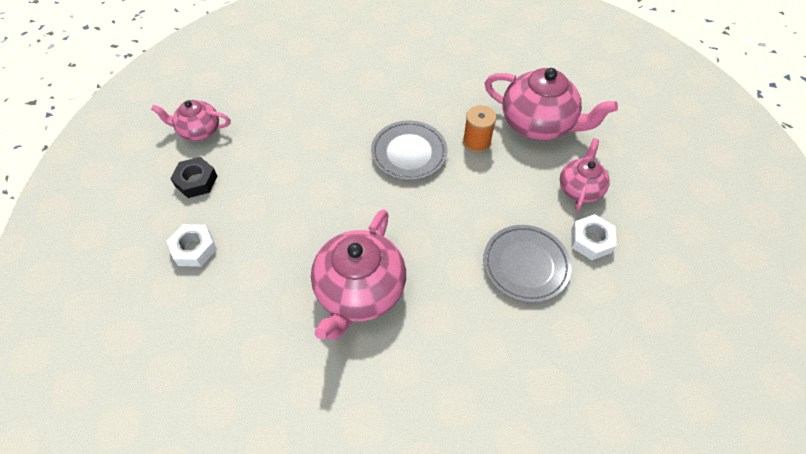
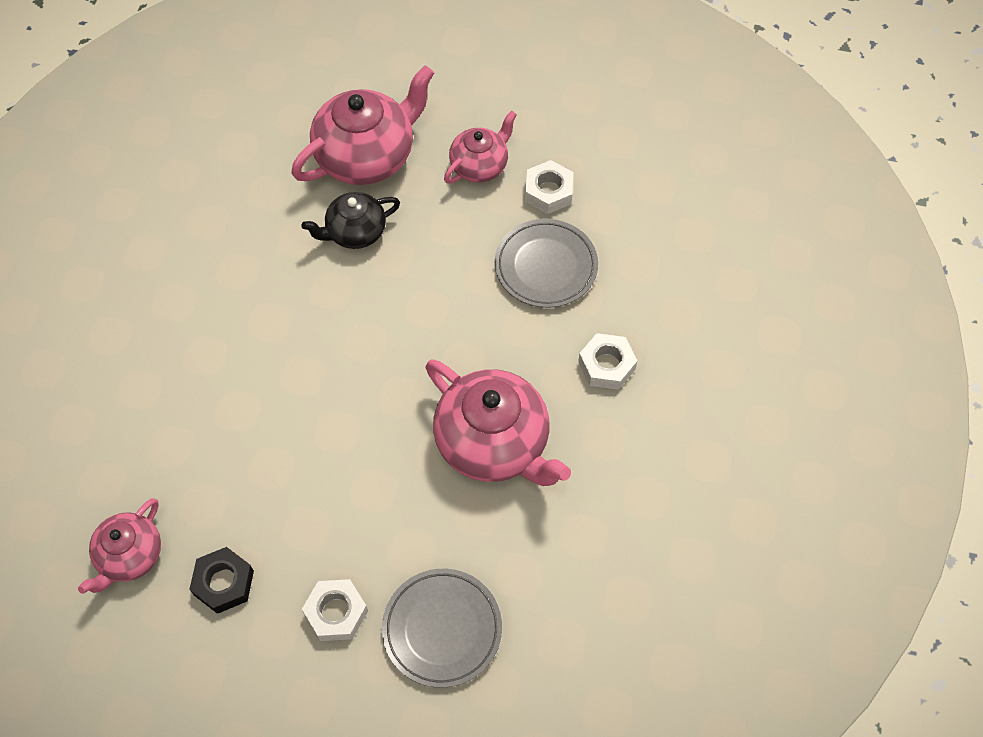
camera: 65 degrees left, 5 degrees up
(409, 153) = (328, 312): grey plate -> grey plate (442, 629)
(466, 344) = (606, 365): none -> white nut
(476, 142) = (355, 232): orange spool -> black teapot
(580, 188) = (480, 166): pink teapot -> pink teapot turned 90 degrees clockwise

